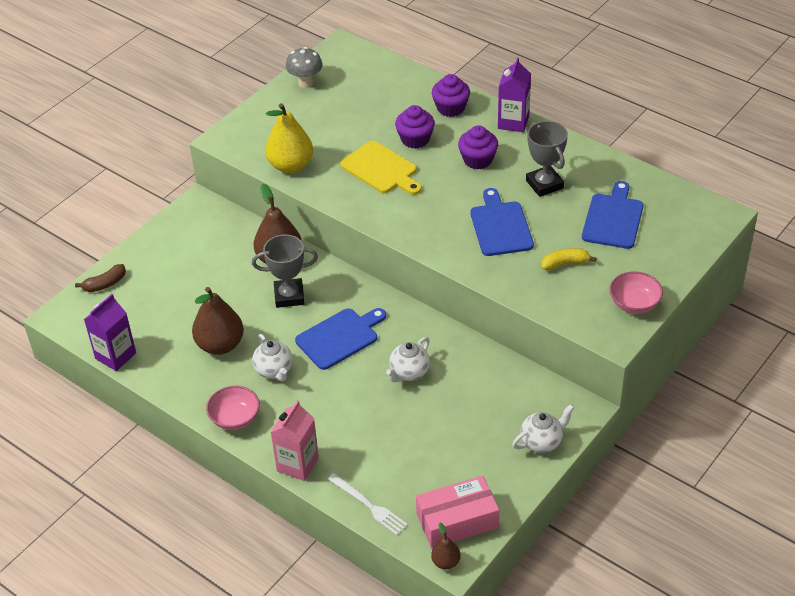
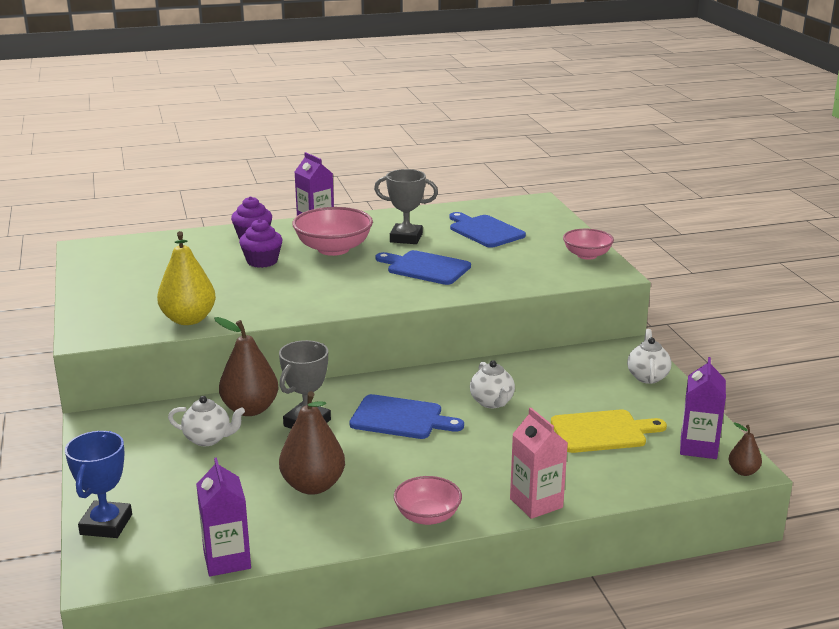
camera: 55 degrees left, 20 degrees down
(105, 284) = (106, 524): brown banana -> blue trophy
(274, 370) = (393, 468): white teapot -> white teapot (208, 439)
(305, 83) = (95, 276): grey mushroom -> none
(339, 337) = (400, 418): blue cutting board -> blue cutting board turned 105 degrees clockwise
(369, 505) = (633, 484): white fork -> none
(381, 169) = (271, 286): yellow cutting board -> yellow cutting board (602, 432)
(457, 521) = (698, 447): pink box -> purple carton
(478, 160) = (333, 249): purple cupcake -> pink bowl
(565, 264) = (506, 261): yellow banana -> none

